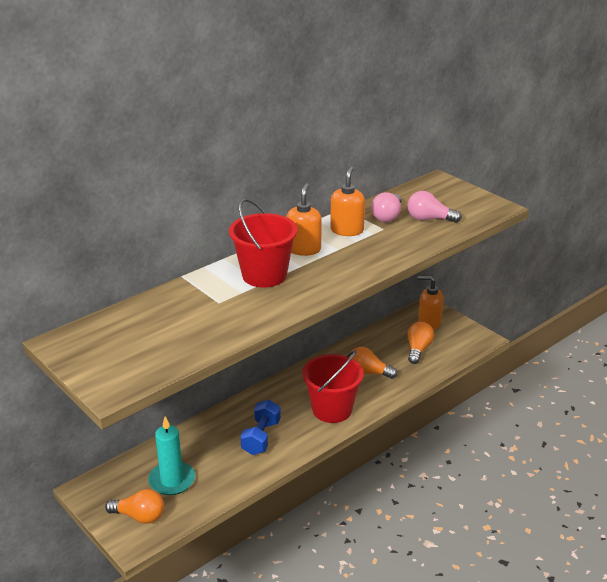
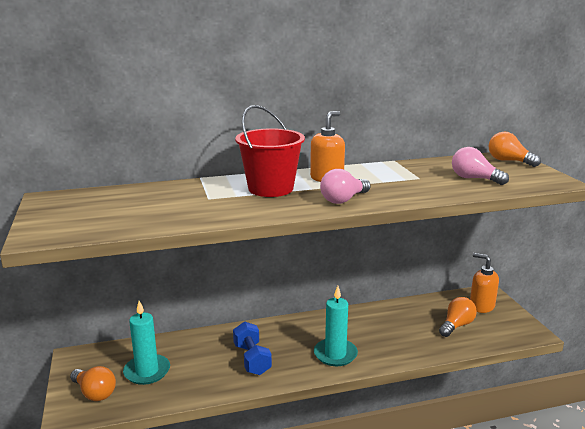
camera: 25 degrees right, 10 degrees down
(261, 437) = (252, 359): blue dumbbell -> blue dumbbell turned 60 degrees counterclockwise
(332, 409) = (335, 354): red bucket -> turquoise candle
(347, 230) = (382, 173): orange soap dispenser -> none
(368, 373) = (392, 332): orange light bulb -> orange light bulb (509, 161)
(387, 216) = (432, 171): pink light bulb -> pink light bulb (343, 200)

